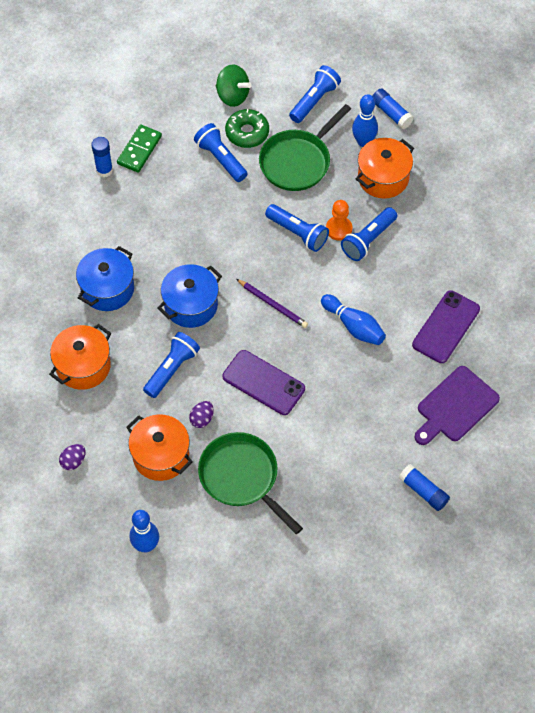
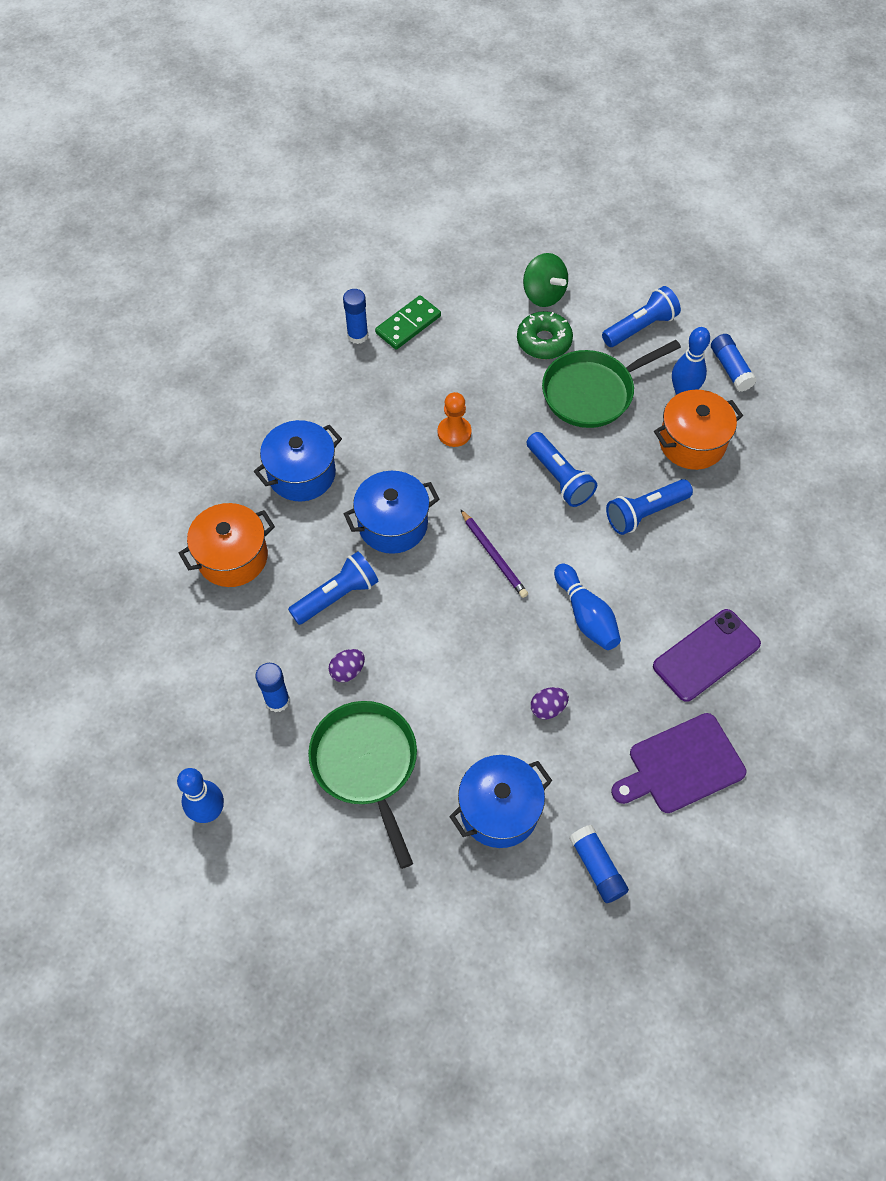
camera: 20 degrees right, 0 degrees up
(73, 461) = (169, 671): purple egg -> purple egg (548, 708)
(161, 455) = (277, 700): orange pot -> blue glue stick
(220, 159) = (500, 362): blue flashlight -> none
(263, 383) = (443, 650): purple phone -> none
(339, 229) = (612, 488): orange pawn -> orange pawn (454, 432)
(344, 476) = (499, 810): none -> blue pot

